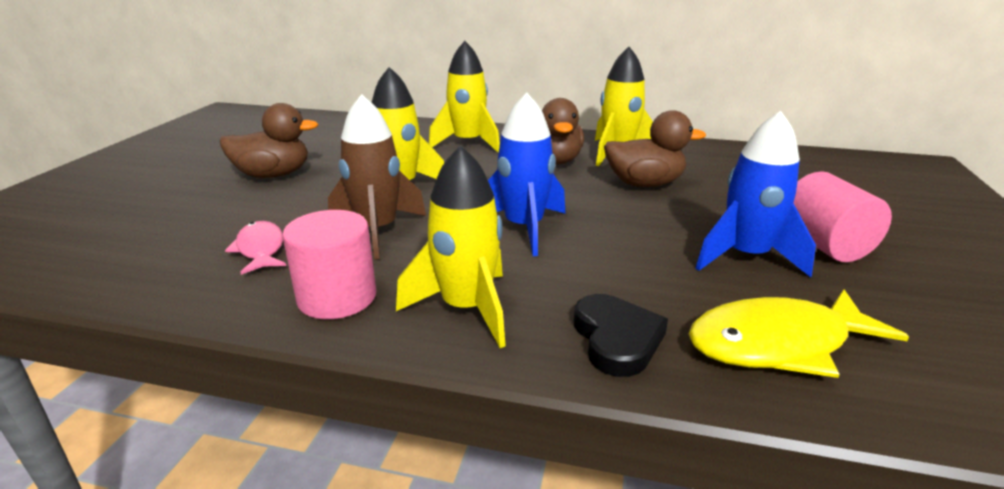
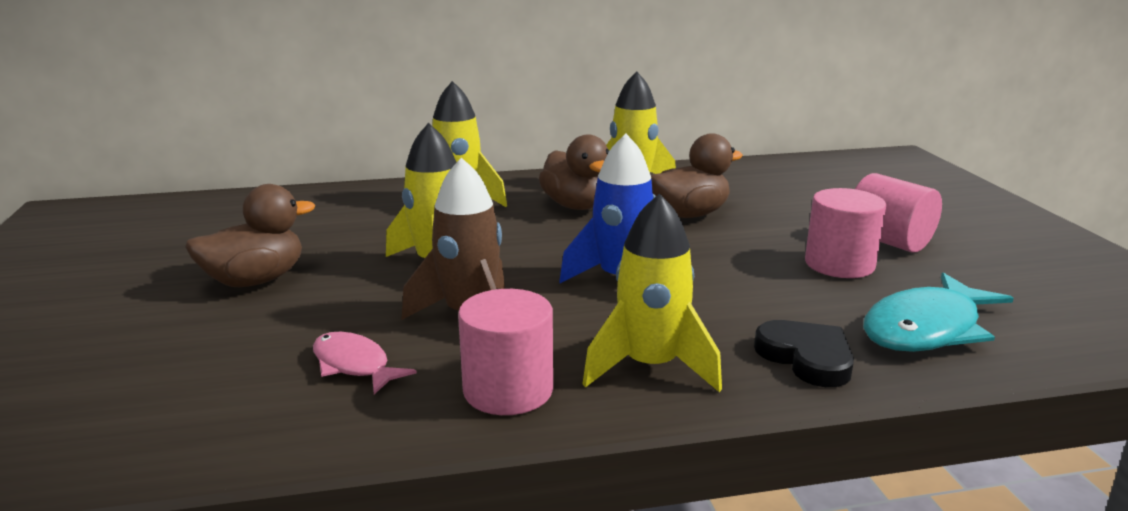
camera: 25 degrees left, 5 degrees down
(746, 257) = (839, 264): blue rocket -> pink cylinder
(777, 344) = (926, 329): yellow fish -> turquoise fish

